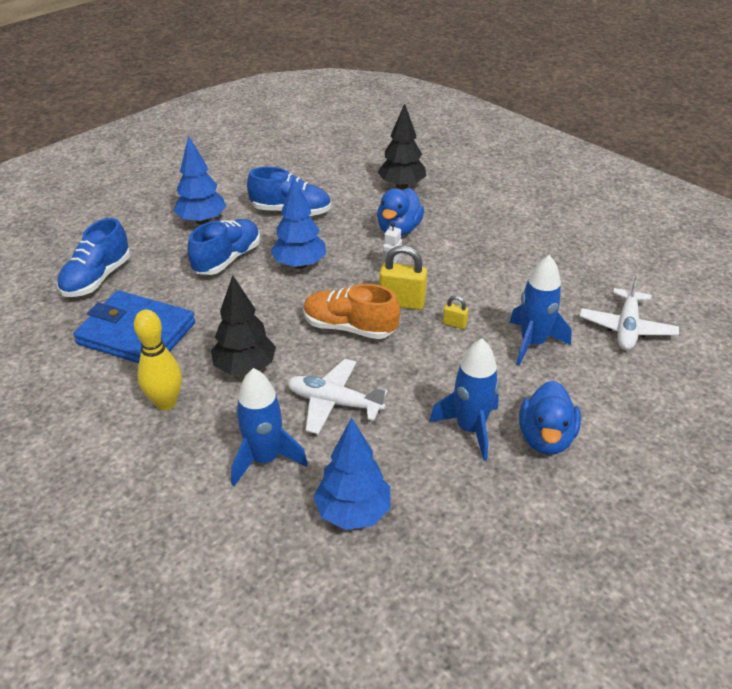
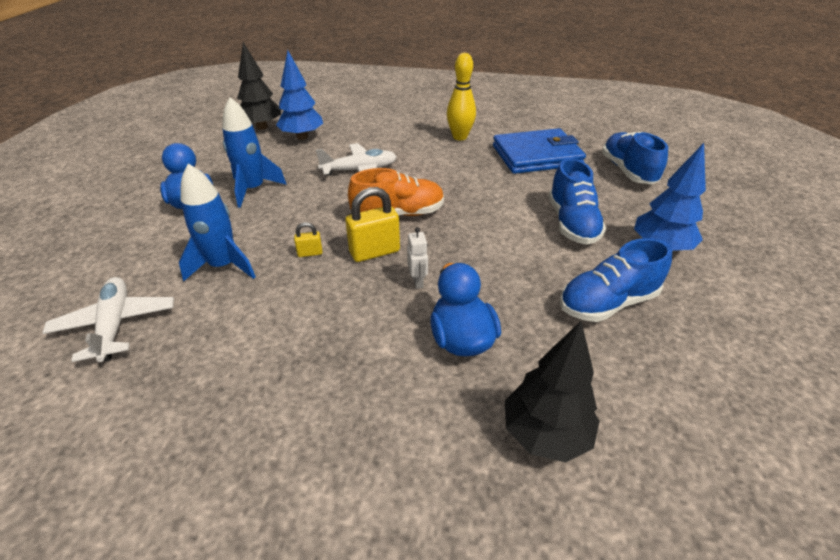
camera: 145 degrees right, 0 degrees up
(245, 368) = (440, 165): black tree -> black tree (262, 127)
(265, 459) = (372, 137): blue rocket -> none
(300, 265) = (507, 246): blue tree -> none

